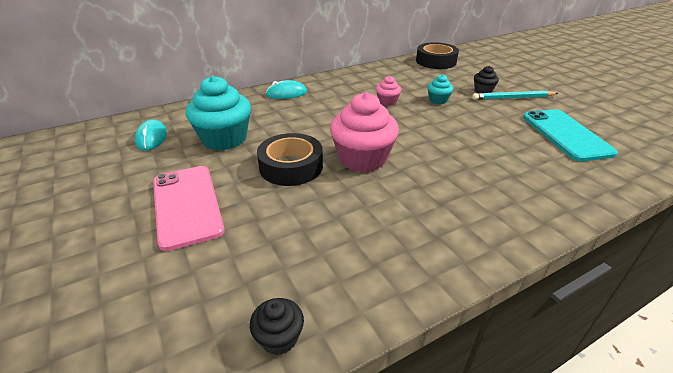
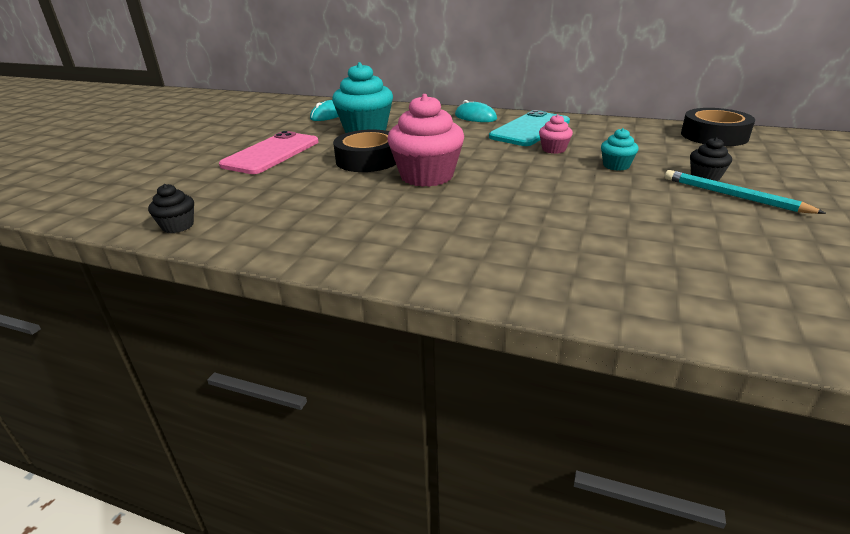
camera: 50 degrees right, 5 degrees down
(566, 134) = (711, 250): turquoise phone -> turquoise phone (530, 129)

